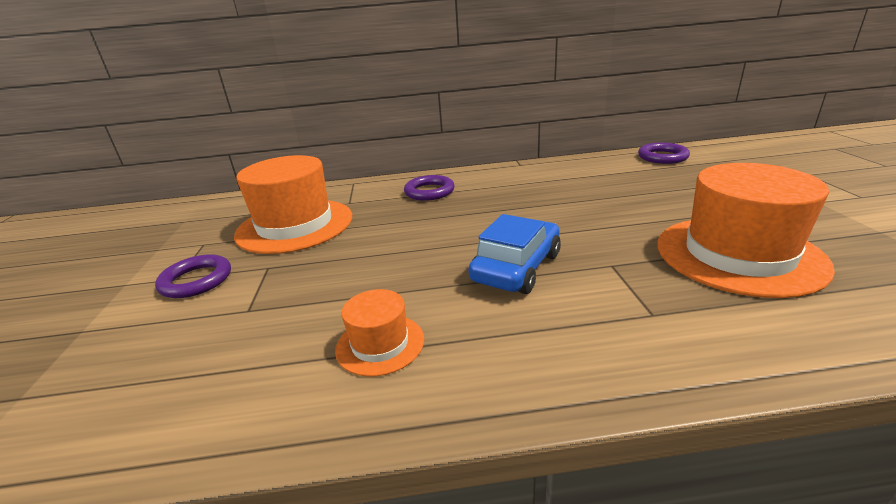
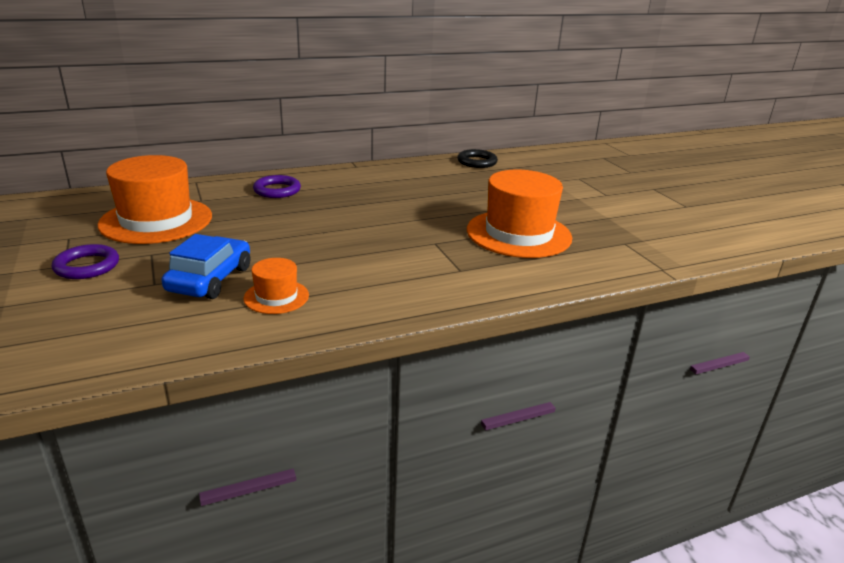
camera: 20 degrees left, 0 degrees up
(516, 267) = (366, 247): blue car -> blue car (210, 279)
(662, 157) = (477, 162): purple ring -> black ring

